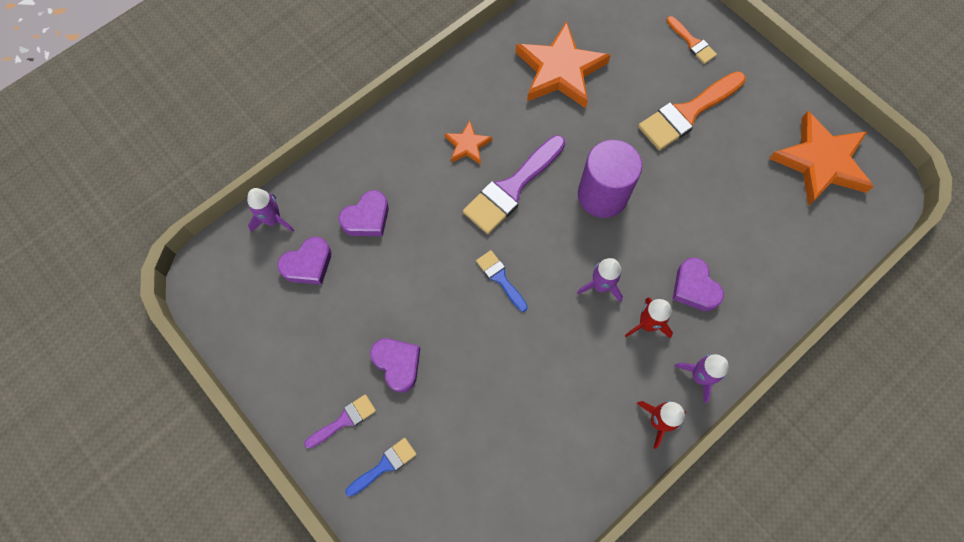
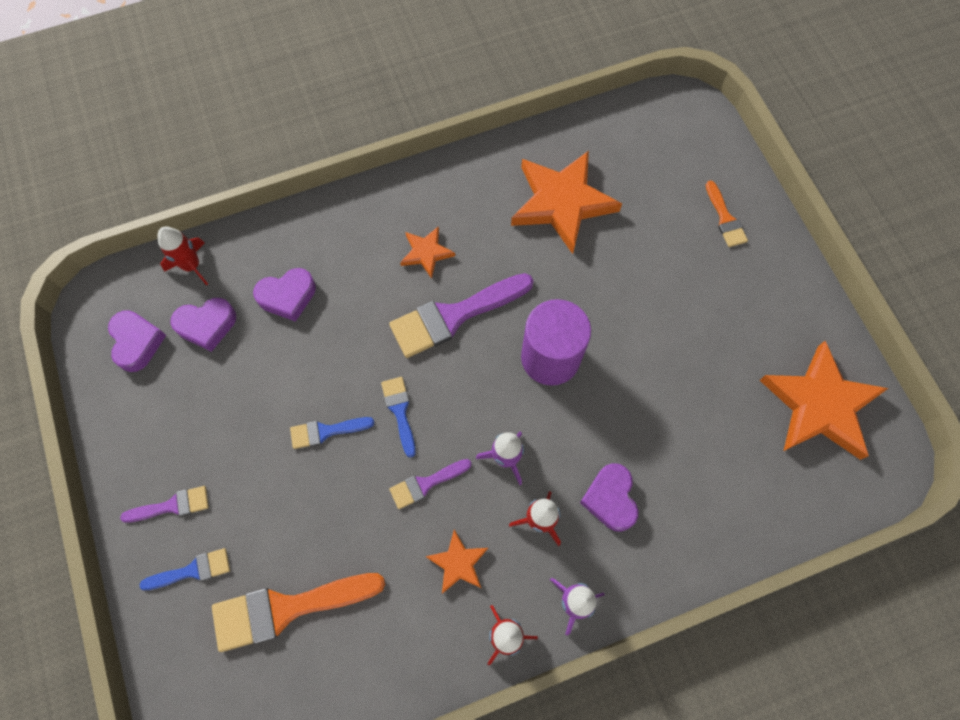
camera: 20 degrees right, 0 degrees up
(273, 220) = (191, 265): purple rocket -> red rocket
(397, 364) = (252, 465): purple heart -> purple heart (137, 342)
(447, 315) = (326, 431): none -> blue brush
(546, 327) = (426, 483): none -> purple brush
(598, 379) = (458, 563): none -> orange star
(687, 113) = (686, 297): orange brush -> orange brush (288, 608)

